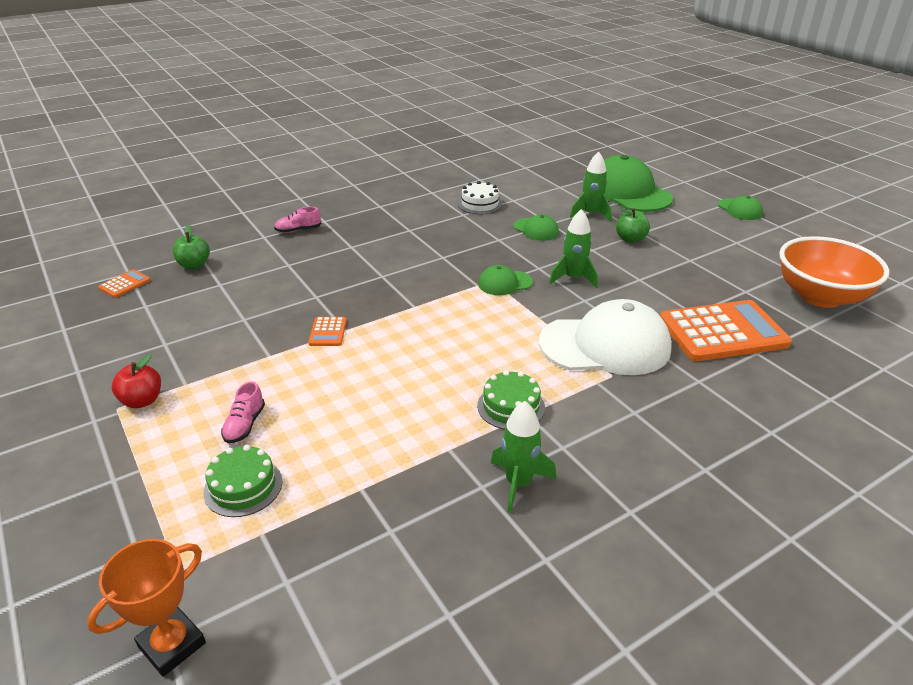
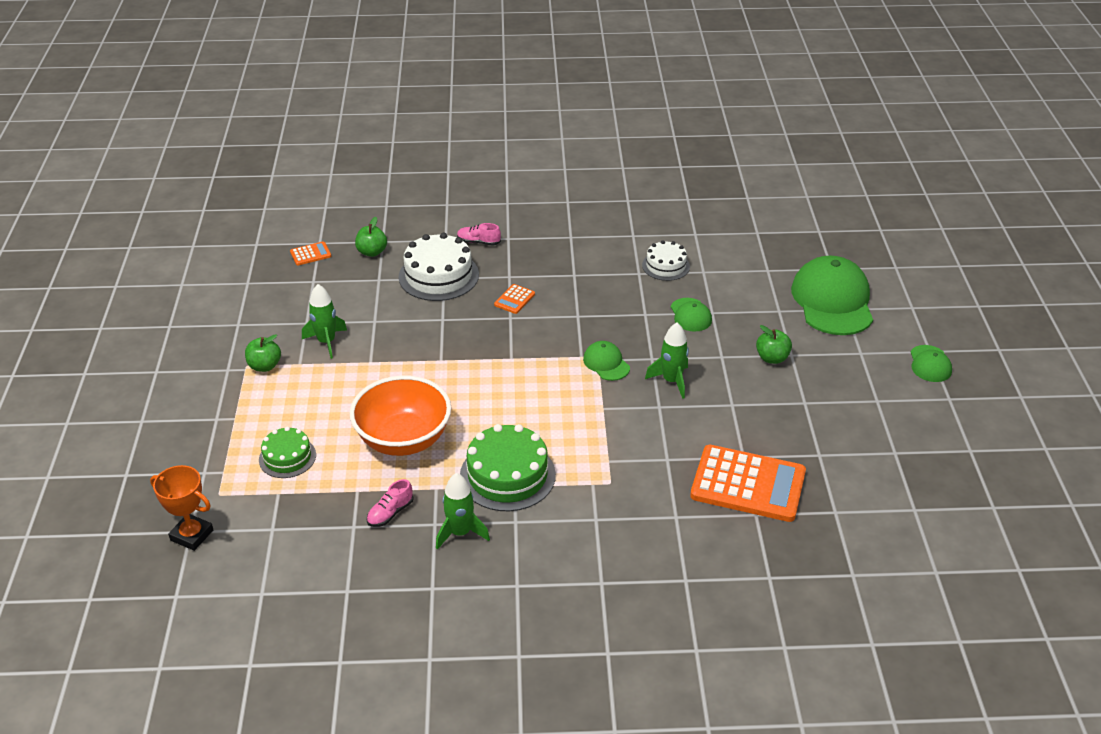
camera: 30 degrees right, 5 degrees up
(142, 401) = (265, 366): red apple -> green apple
(172, 645) = (192, 535): orange trophy -> orange trophy turned 45 degrees clockwise
(244, 425) = (317, 412): pink shoe -> pink shoe (390, 513)
(281, 264) = (438, 276): none -> white cake
(328, 332) = (426, 357): orange calculator -> orange calculator (514, 299)
(504, 283) = (606, 363): green cap -> green cap turned 45 degrees clockwise
(511, 406) = (507, 475): green cake -> green cake, size x1.67
(591, 214) = (763, 315): green rocket -> green rocket (326, 342)
(605, 345) = (632, 455): white cap -> none
(820, 296) = (886, 488): orange bowl -> orange bowl (403, 439)

